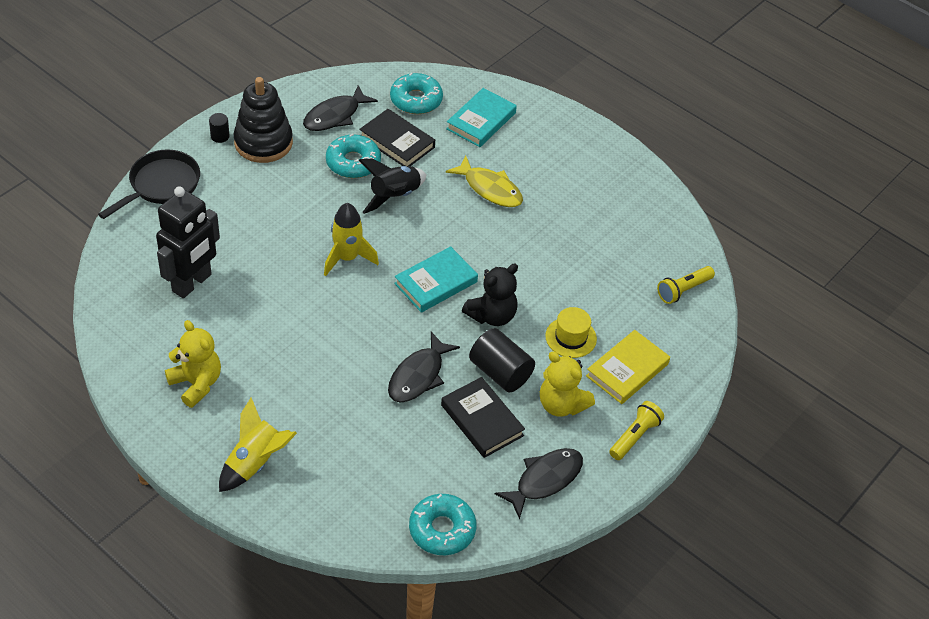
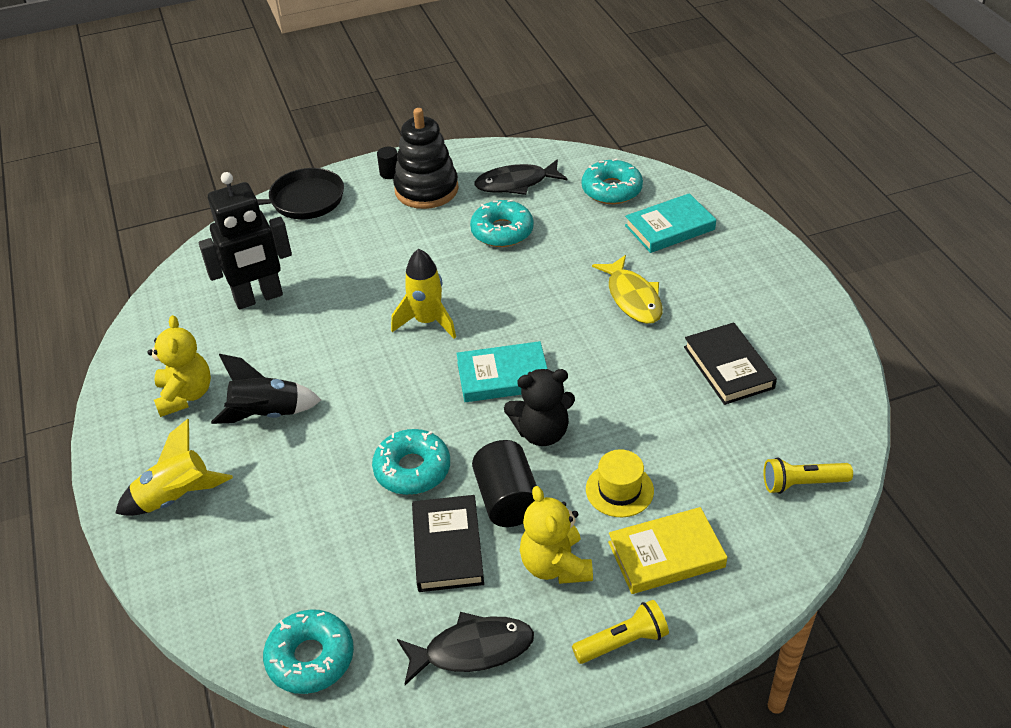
camera: 35 degrees right, 5 degrees down
(394, 196) = (521, 275): black rocket -> black rocket (267, 414)
(397, 142) = (562, 224): black book -> black book (728, 367)
(418, 376) = (412, 469): black fish -> turquoise donut

